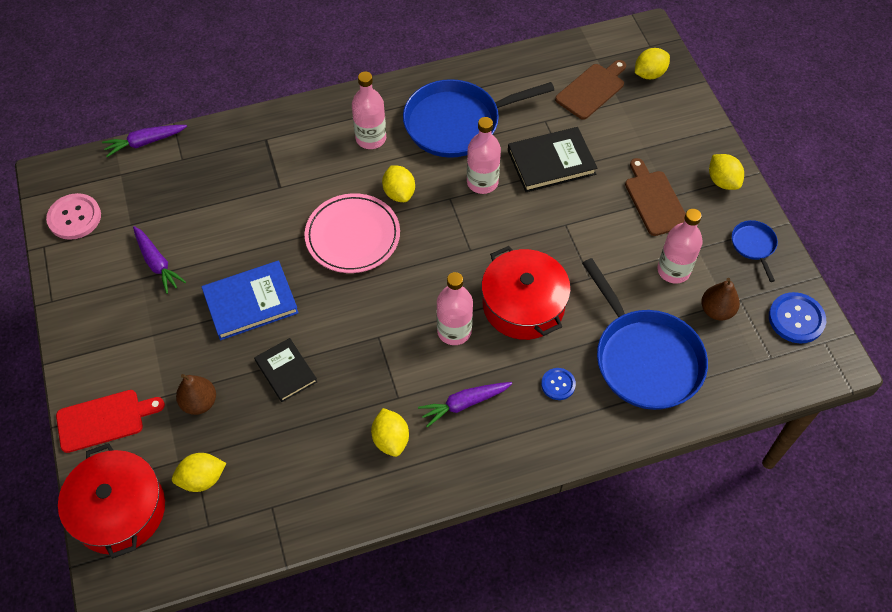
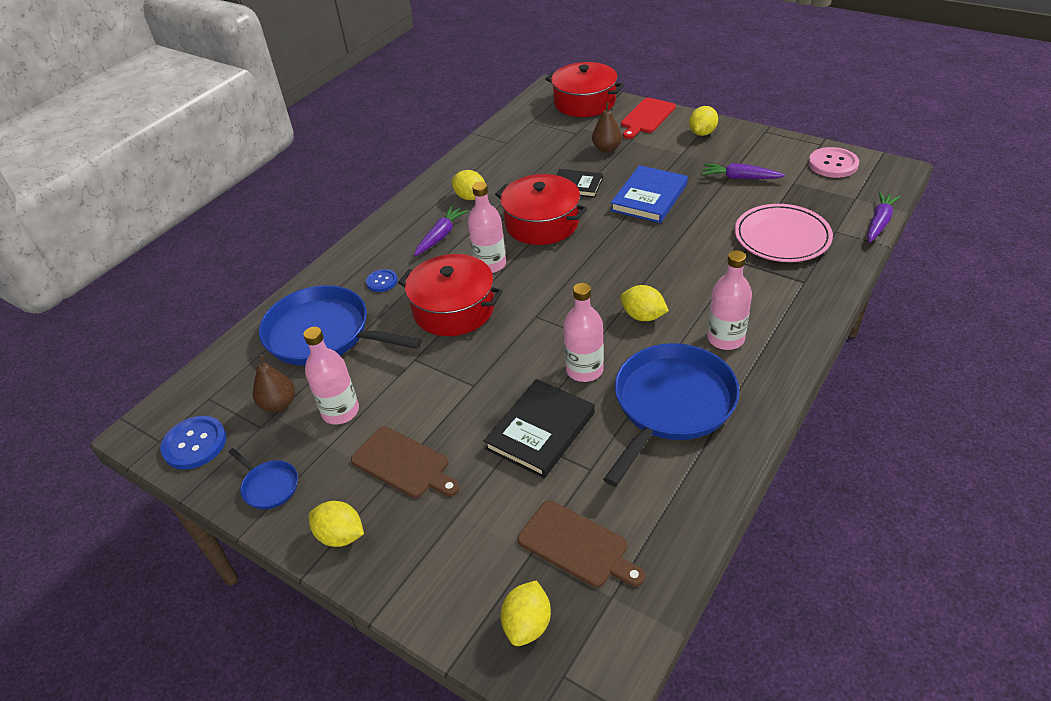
camera: 145 degrees right, 15 degrees down
(202, 479) = (559, 130): yellow lemon -> yellow lemon (702, 133)
(352, 236) = (637, 268): pink plate -> pink plate (782, 237)
(366, 346) = (542, 223): none -> red pot
(591, 90) = (577, 545): brown cutting board -> brown cutting board turned 60 degrees counterclockwise

